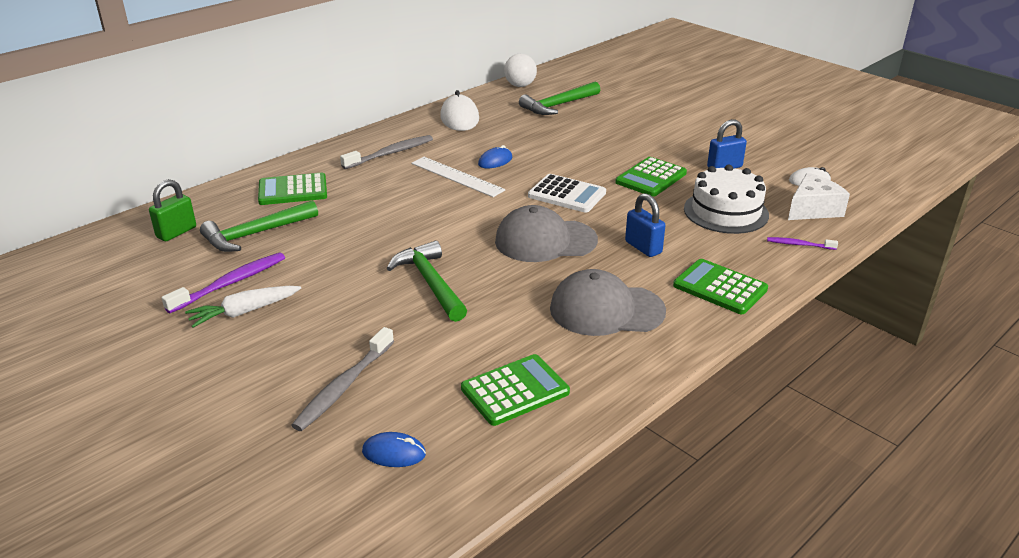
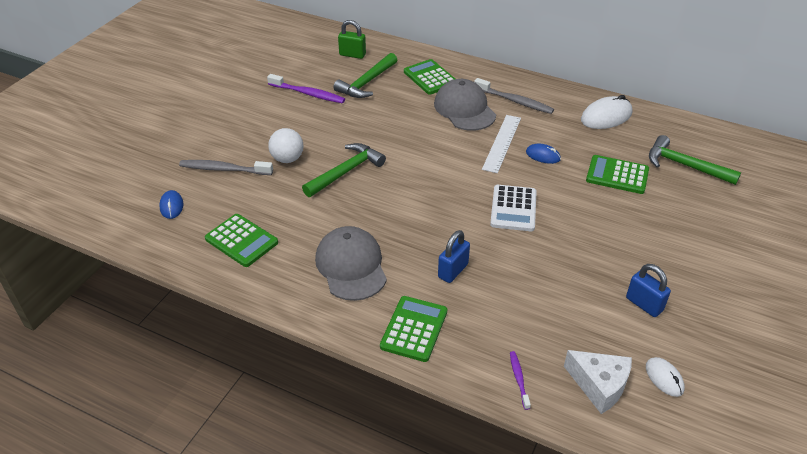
camera: 70 degrees right, 10 degrees up
(244, 312) = (281, 109): white carrot -> none
(255, 234) = (366, 83): green hammer -> green hammer turned 90 degrees counterclockwise
(520, 85) = (706, 132): white ball -> white ball (287, 159)
(545, 241) = (431, 213): grey cap -> grey cap (464, 109)
(651, 178) = (581, 254): green calculator -> green calculator (617, 175)
(726, 212) = (550, 317): white cake -> none

